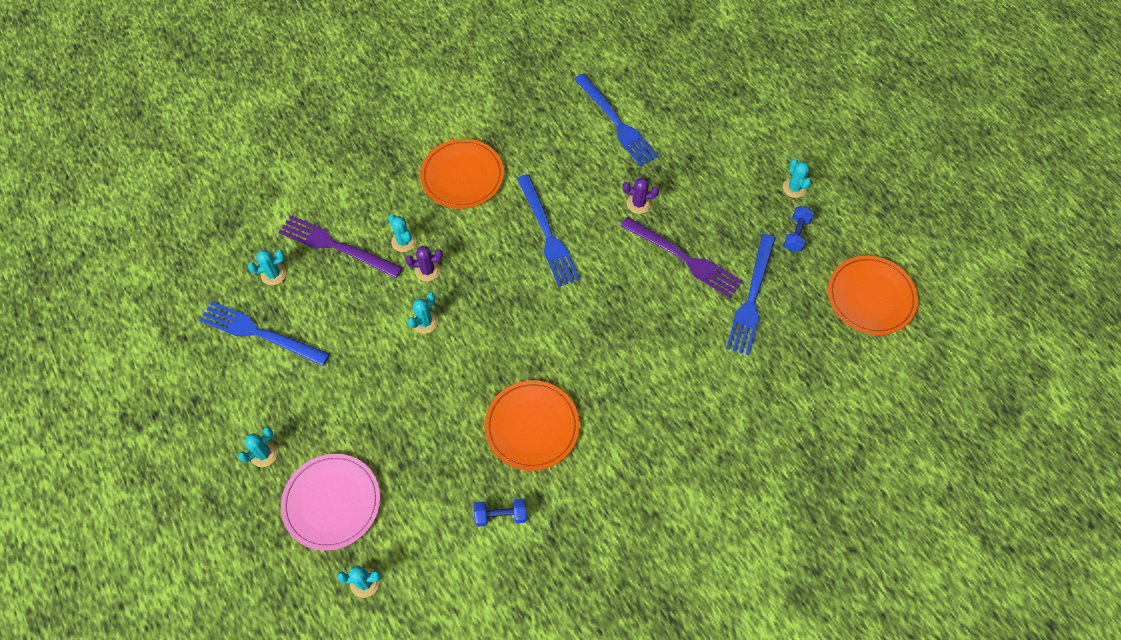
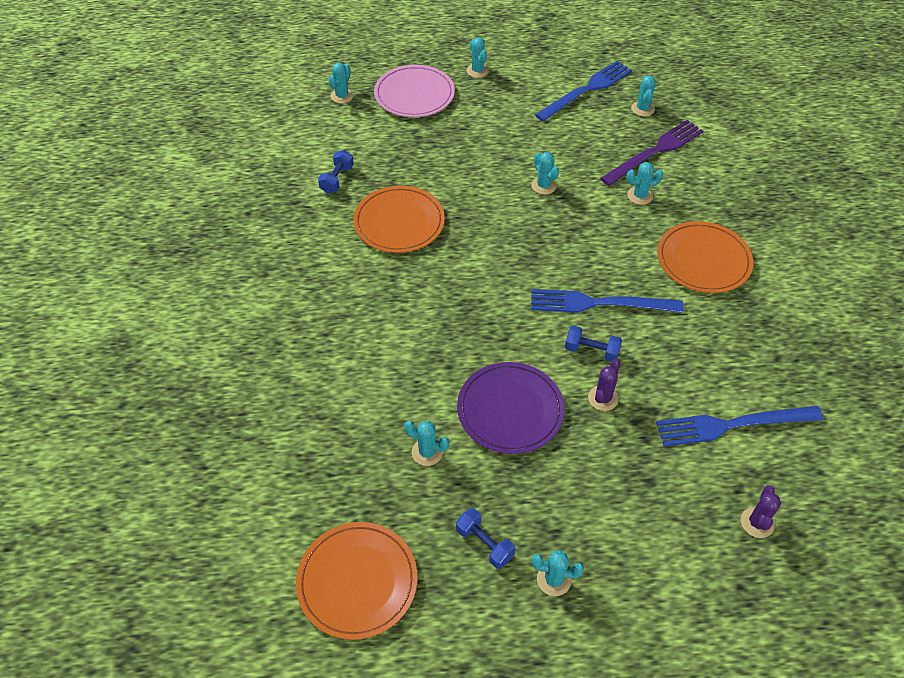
camera: 115 degrees right, 10 degrees down
(427, 270) = (598, 202): purple cactus -> purple cactus (757, 523)
(599, 224) = (591, 351): none -> blue dumbbell
(684, 258) = (510, 410): purple fork -> purple plate
(751, 298) = (427, 452): blue fork -> turquoise cactus

